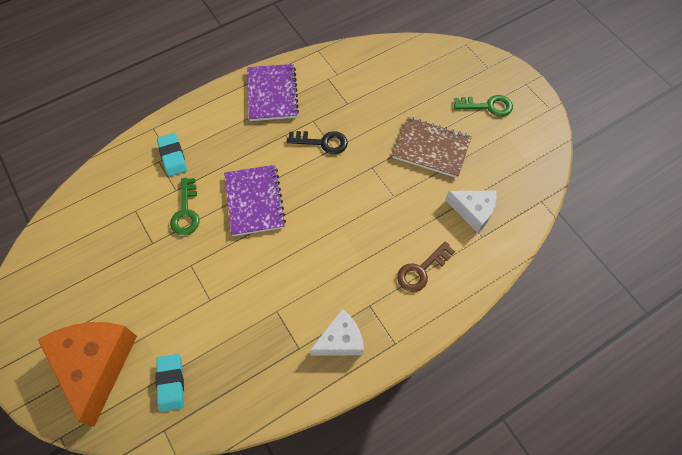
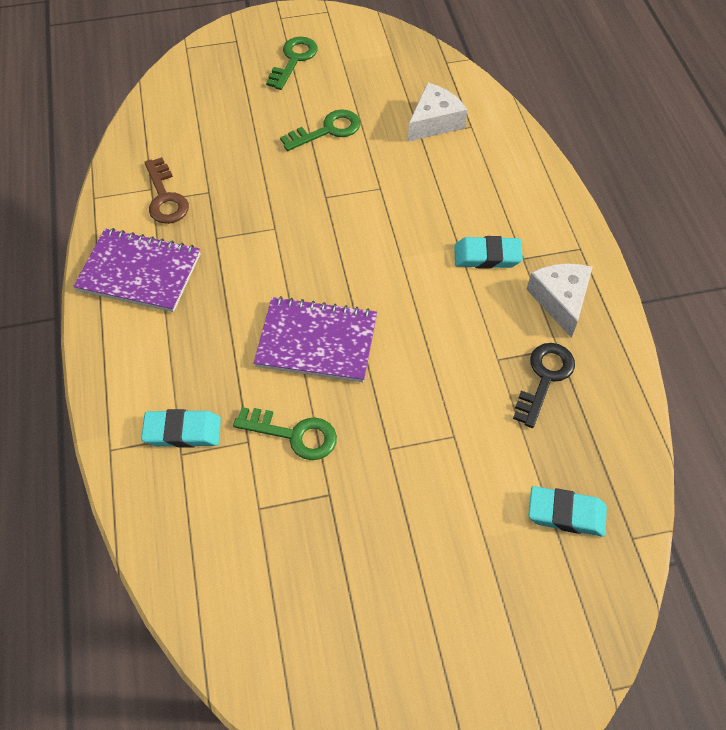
camera: 70 degrees left, 5 degrees down
(95, 365) = (509, 616): orange cheese -> none
(322, 142) = (259, 237): black key -> black key (544, 378)
(361, 281) = (487, 256): none -> turquoise eraser
(421, 270) = (494, 194): brown key -> brown key (165, 197)
(431, 148) = (327, 130): brown notebook -> green key

